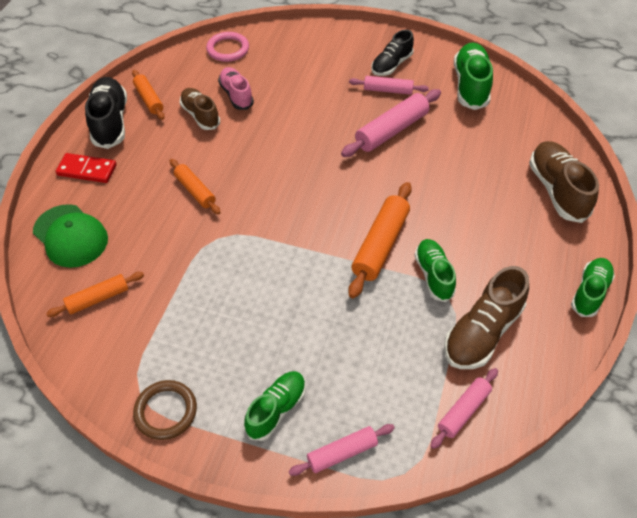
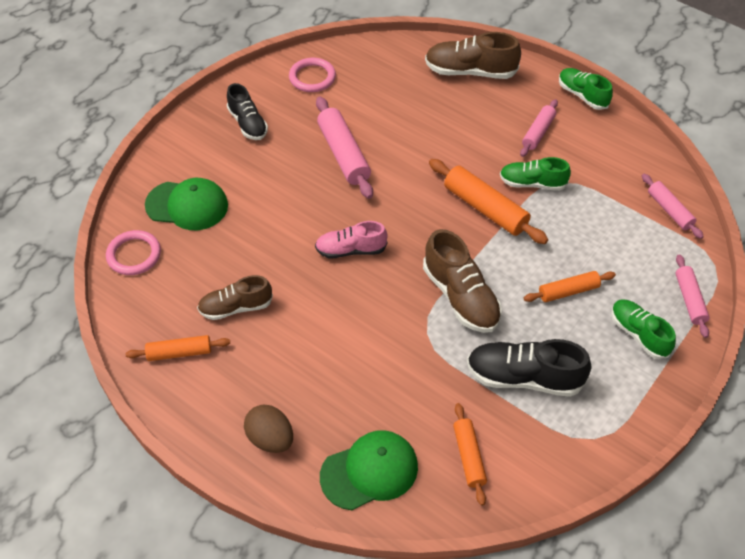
camera: 70 degrees left, 0 degrees up
(87, 170) = (270, 439): red domino -> brown egg
(110, 122) = (199, 400): black shoe -> black shoe (524, 377)
(166, 411) = (620, 420): brown ring -> none
(195, 191) = (352, 338): orange rolling pin -> orange rolling pin (568, 291)
(236, 95) = (220, 266): pink shoe -> pink shoe (351, 250)
(287, 60) = (187, 205): none -> green cap
(388, 90) = (284, 138): pink rolling pin -> pink rolling pin (538, 132)
(470, 86) = (312, 77): green shoe -> pink ring
(482, 332) = (600, 173): brown shoe -> brown shoe (461, 297)

